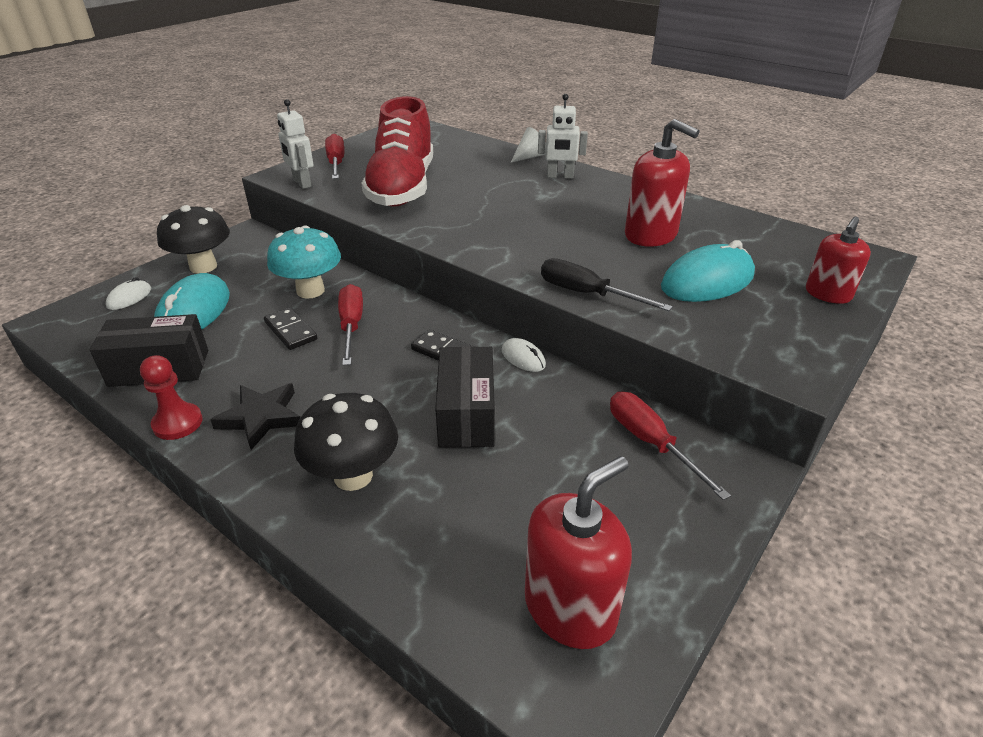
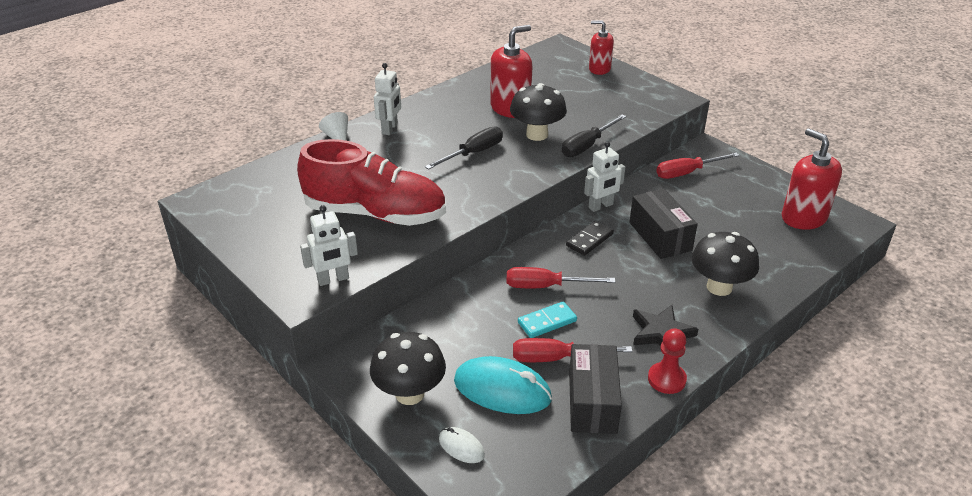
camera: 80 degrees left, 0 degrees up
(291, 331) = (547, 322): black domino -> turquoise domino
(310, 291) = (482, 311): turquoise mushroom -> none
(336, 163) = (288, 255): red screwdriver -> red screwdriver (556, 358)
(466, 414) = (660, 236): black box -> black box turned 60 degrees clockwise
(523, 358) = (601, 206): white mouse -> white robot
(531, 222) = (473, 153): none -> black screwdriver
(595, 256) = (537, 135): none -> black mushroom
(707, 281) = (578, 101): turquoise mouse -> none
(827, 294) = (599, 69): red soap dispenser -> red soap dispenser turned 150 degrees clockwise

